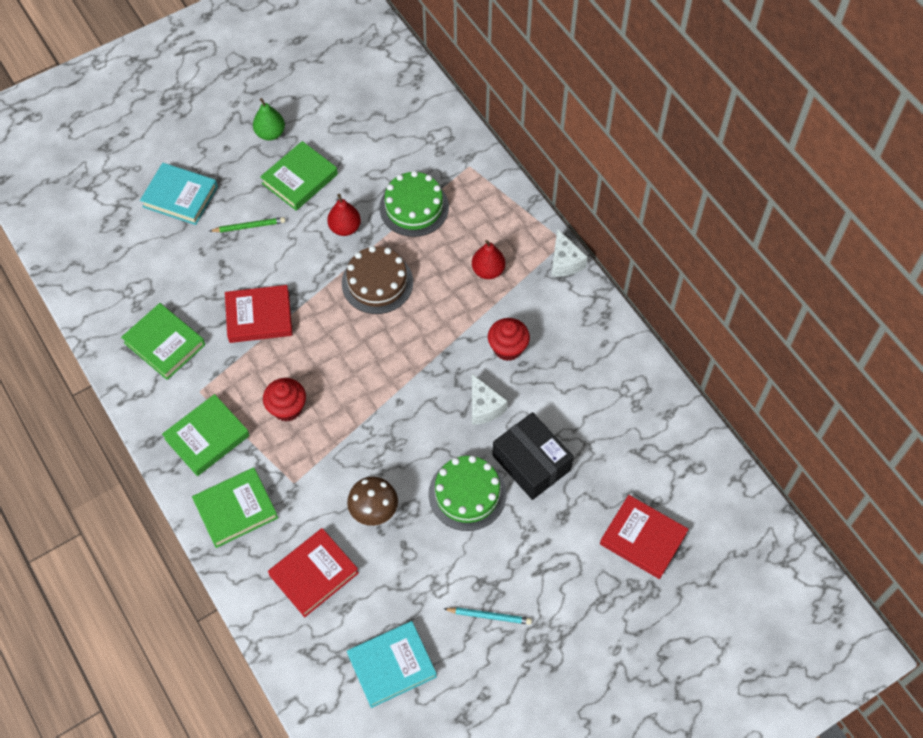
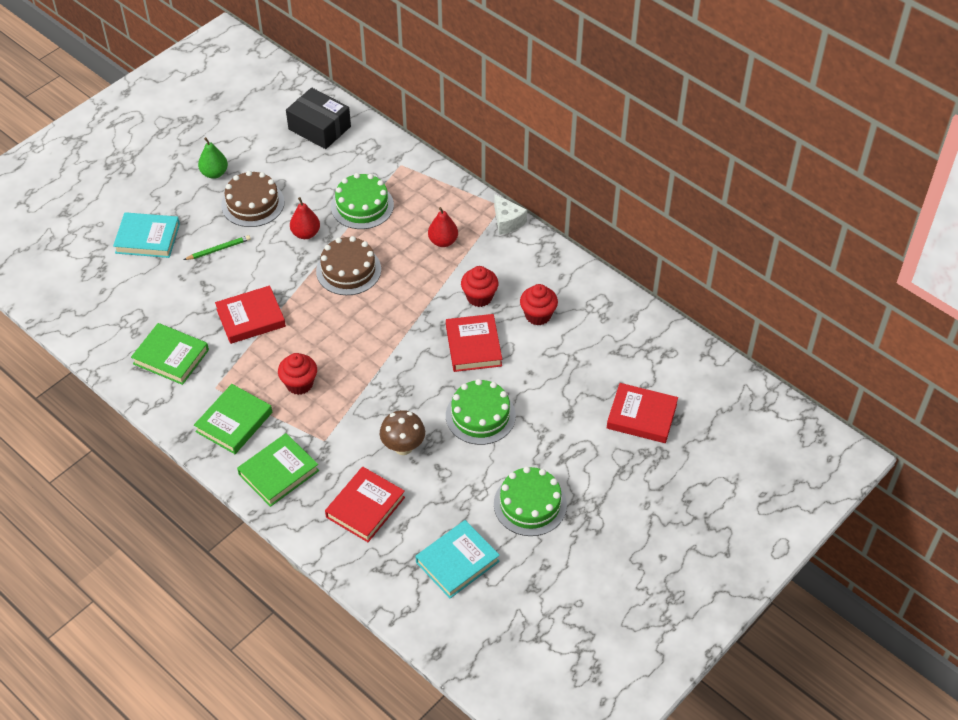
camera: 15 degrees left, 10 degrees down
(300, 179) = (253, 203): green book -> brown cake
(484, 407) = (473, 346): white cheese -> red book
(489, 616) = (530, 504): turquoise pencil -> green cake
(531, 462) = (528, 379): black box -> black box (319, 128)
(565, 386) = (538, 315): none -> red cupcake

